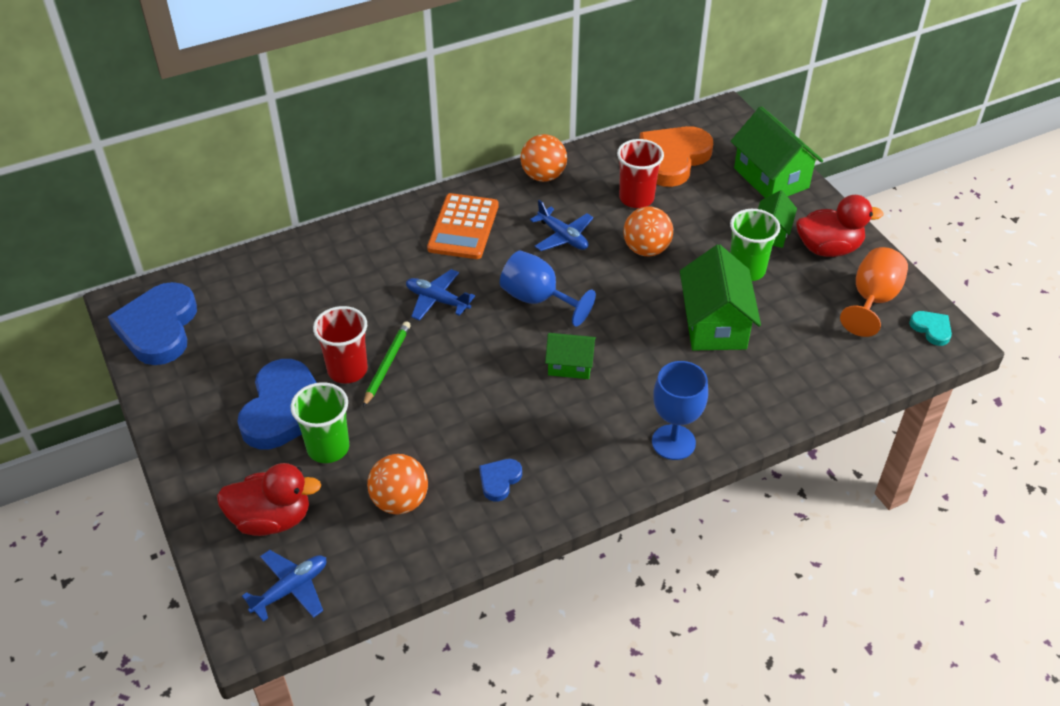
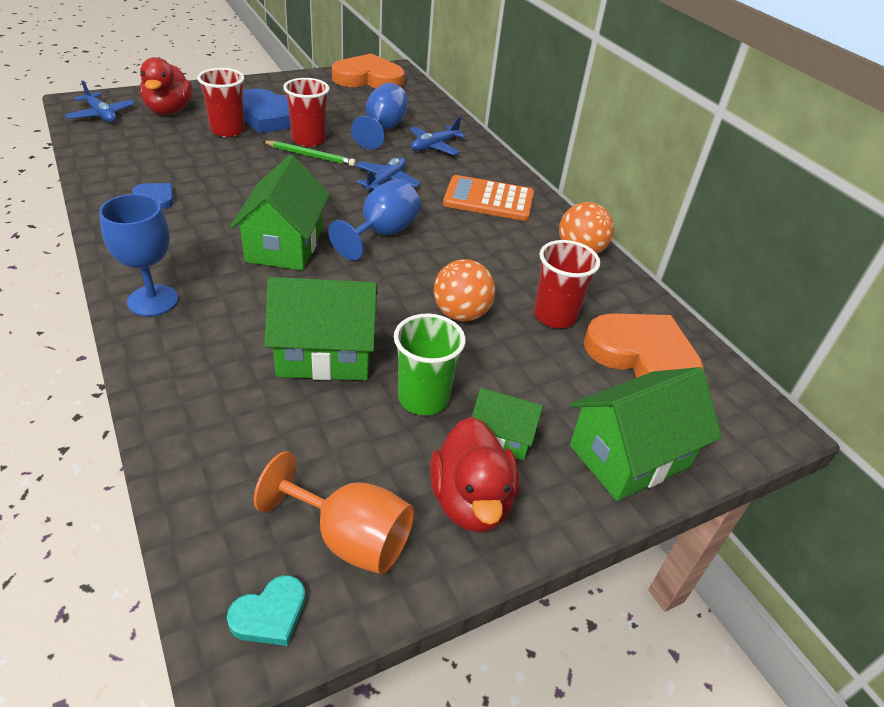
camera: 85 degrees right, 5 degrees down
(158, 328) = (368, 78): blue heart -> orange heart
(314, 308) = (382, 129): none -> blue goblet
(328, 448) = (227, 130): green cup -> red cup
(400, 501) = (158, 155): orange ball -> none
(563, 236) = (479, 256): blue plane -> blue plane (434, 146)
(570, 365) = (284, 245): green house -> green house, size x1.75

